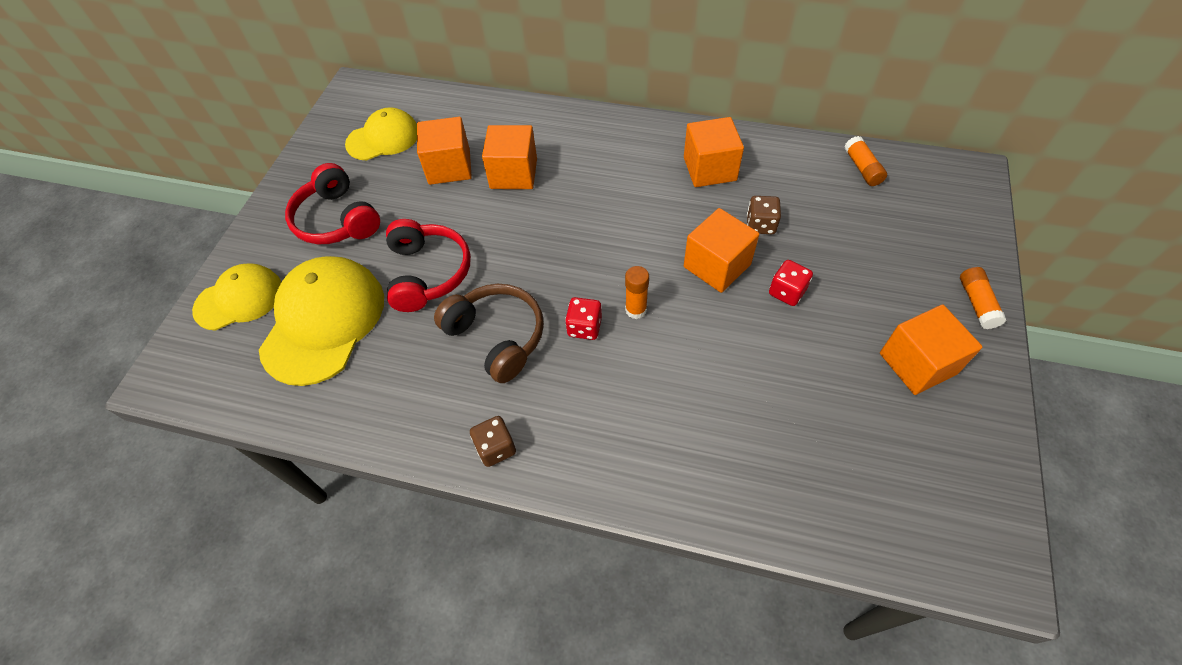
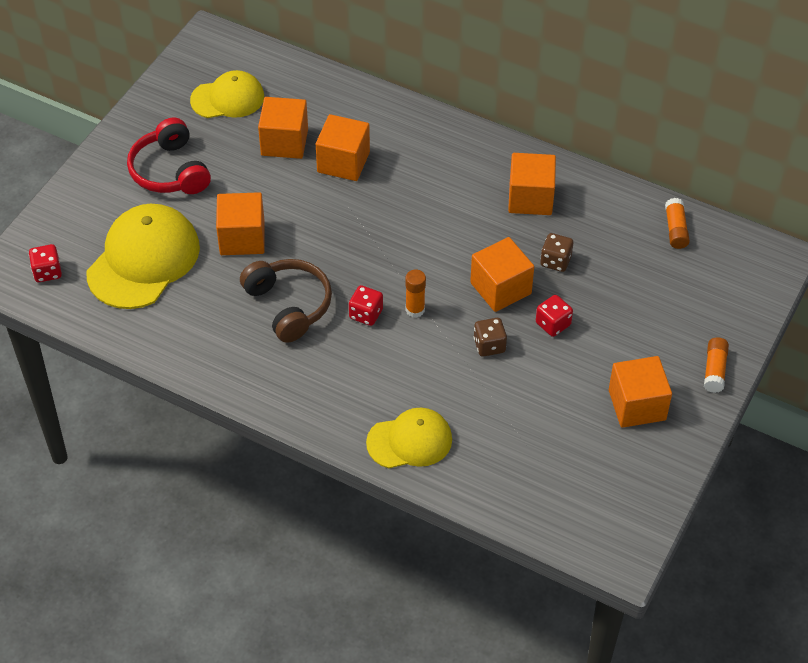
camera: 10 degrees right, 5 degrees down
(214, 361) = (47, 272): none -> red dice
(239, 299) = (73, 224): yellow cap -> yellow cap (410, 441)
(428, 273) = (242, 238): red headphones -> orange cube
(496, 448) = (265, 390): brown dice -> brown dice (489, 345)

